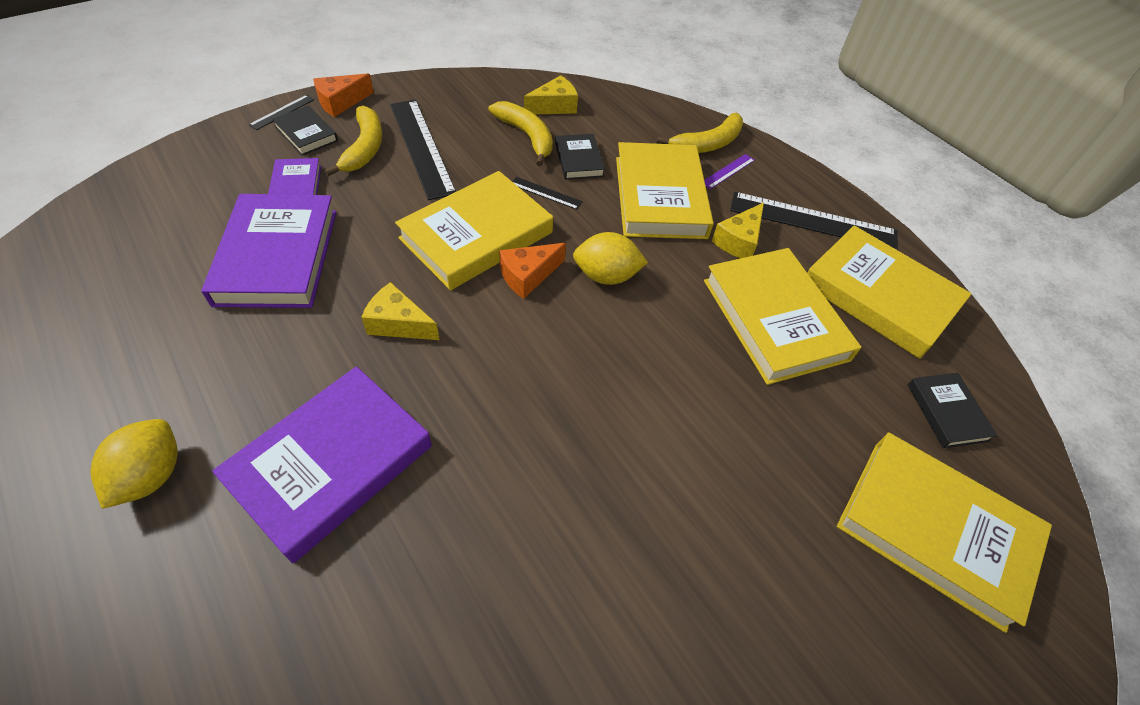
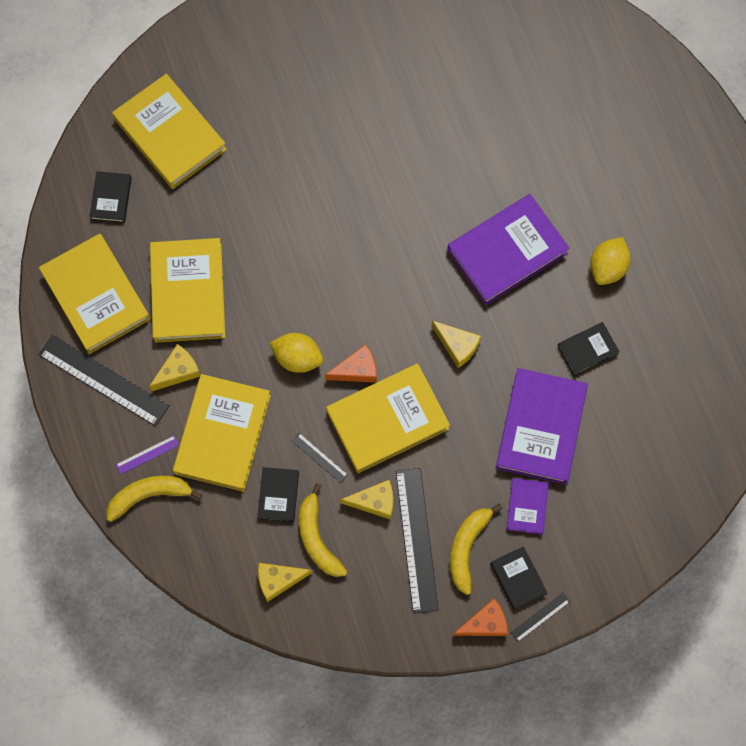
camera: 160 degrees left, 20 degrees up
(202, 352) = (588, 350): none -> black book
(474, 168) = (374, 502): none -> yellow cheese

